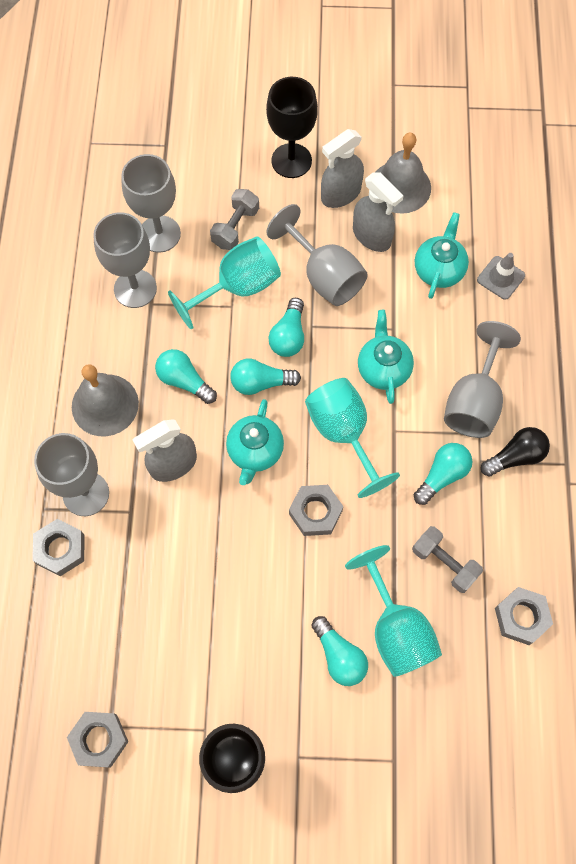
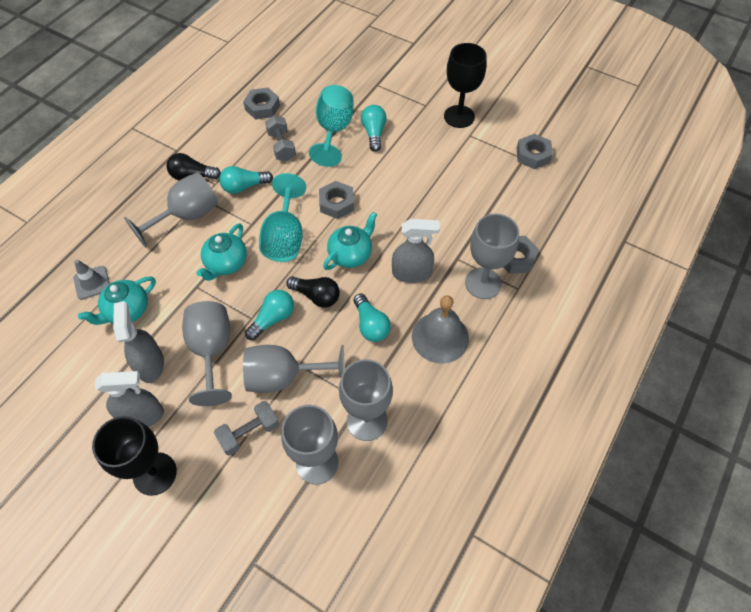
camera: 150 degrees left, 10 degrees down
(237, 287) = (284, 377): turquoise goblet -> grey goblet
(261, 383) = (316, 296): turquoise light bulb -> black light bulb
(400, 187) = (91, 395): grey bell -> none

